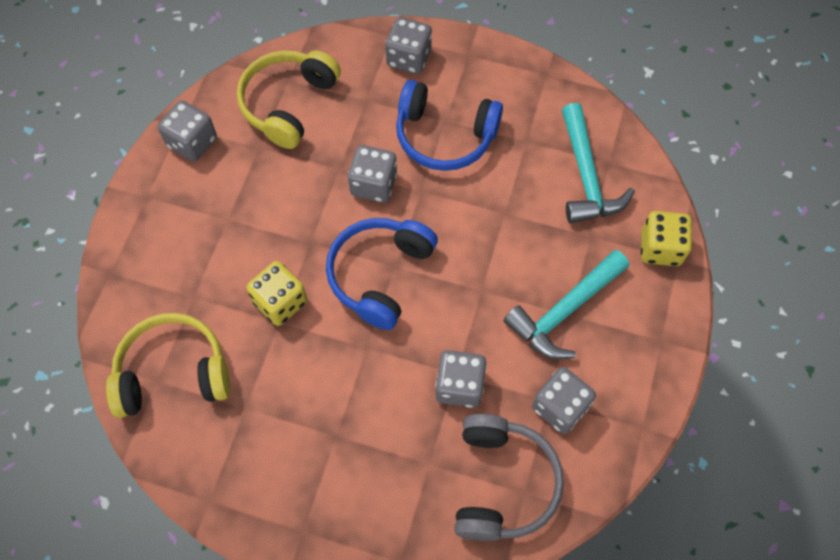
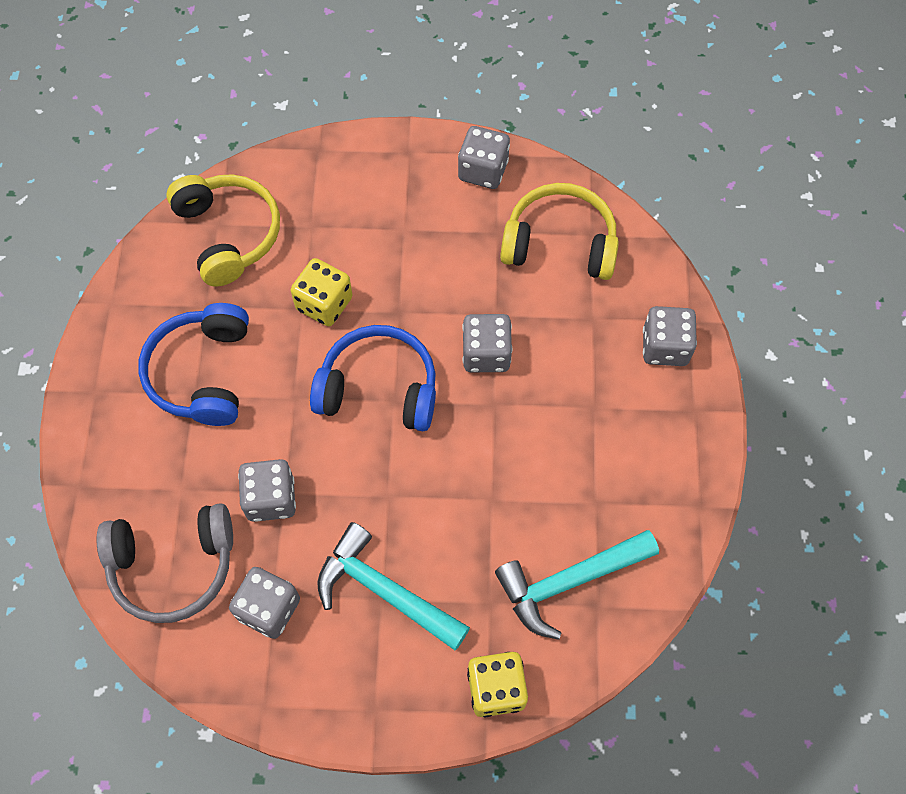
camera: 75 degrees right, 0 degrees up
(444, 136) = (572, 411): blue headphones -> blue headphones (202, 373)

